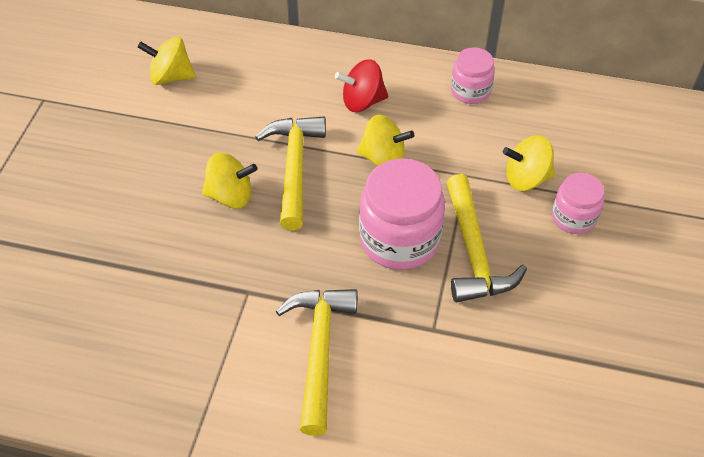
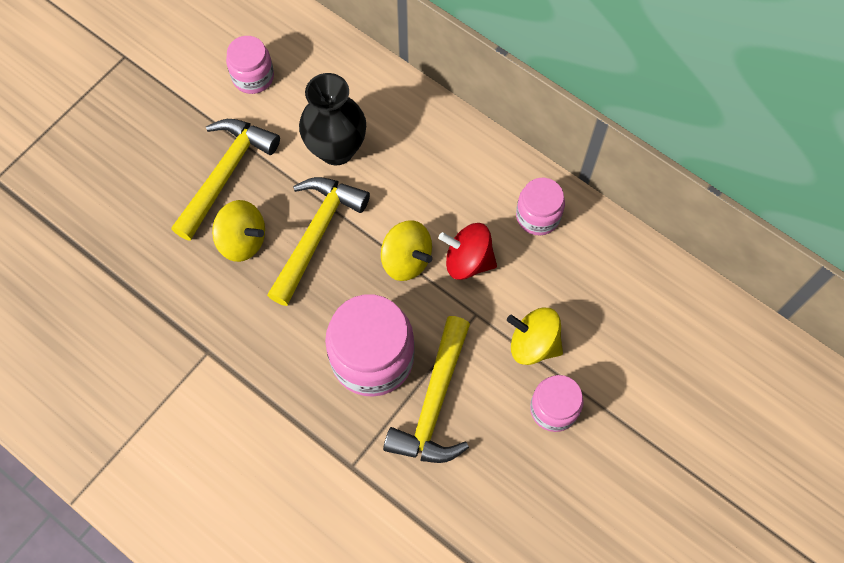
camera: 25 degrees right, 15 degrees up
(171, 77) = (253, 77): yellow spinning top -> pink jar
(275, 102) = (336, 149): none -> black vase
(319, 351) = (239, 441): yellow hammer -> yellow hammer (226, 174)
(362, 101) = (422, 184): red spinning top -> red spinning top (468, 261)

